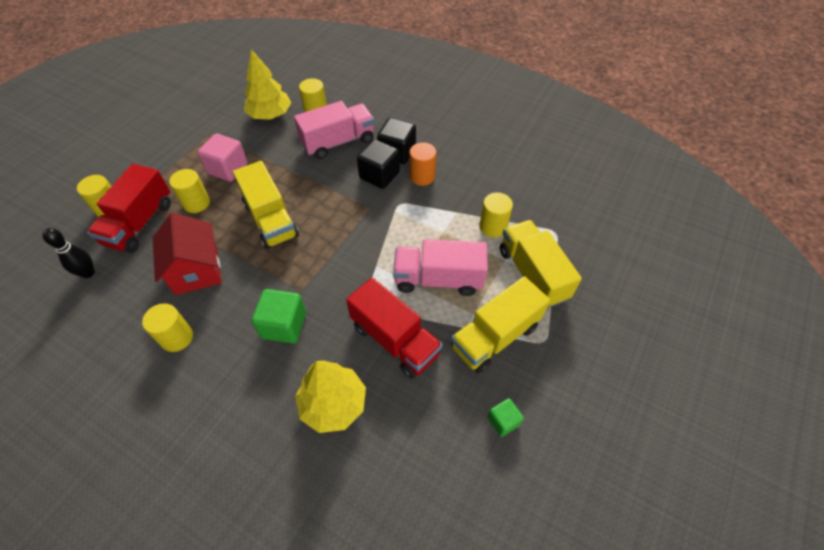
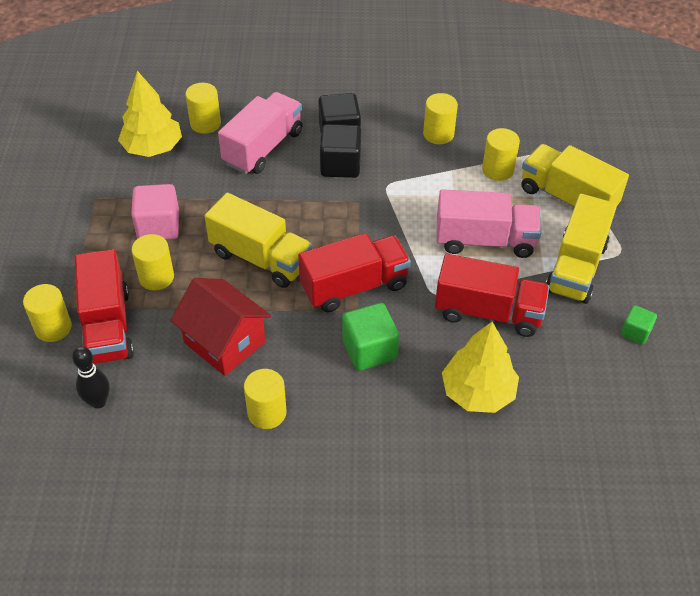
camera: 30 degrees left, 5 degrees down
(314, 270) = (354, 286): none -> red truck
(422, 176) = (387, 148): orange cylinder -> none
(438, 279) = (485, 240): pink truck -> pink truck turned 150 degrees counterclockwise
(468, 181) = (438, 134): none -> yellow cylinder

